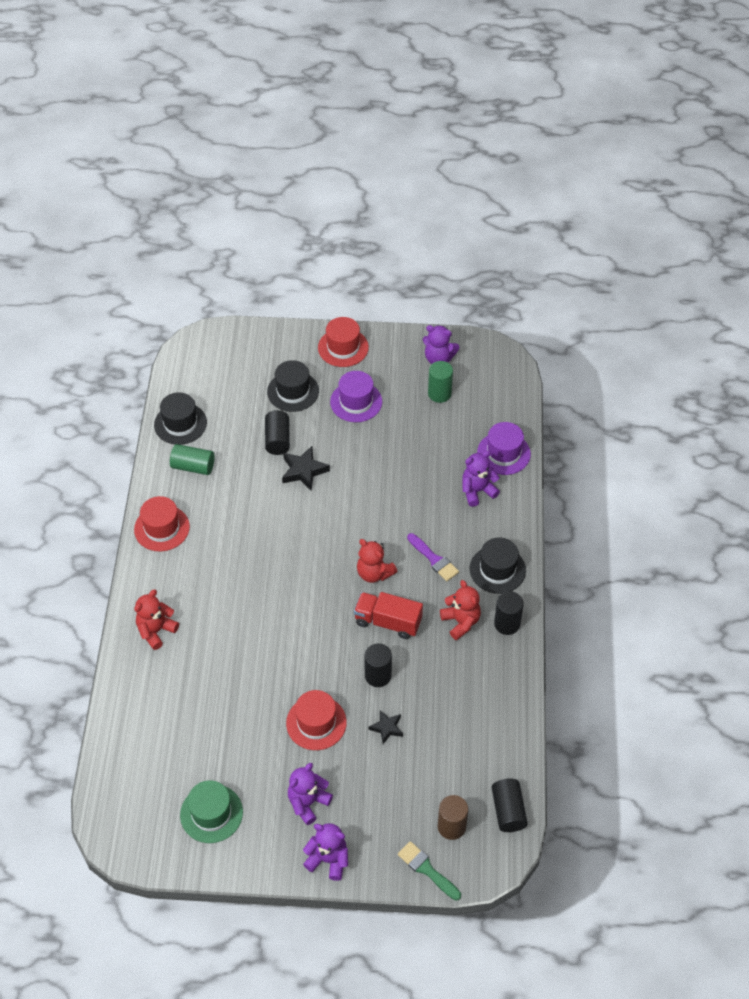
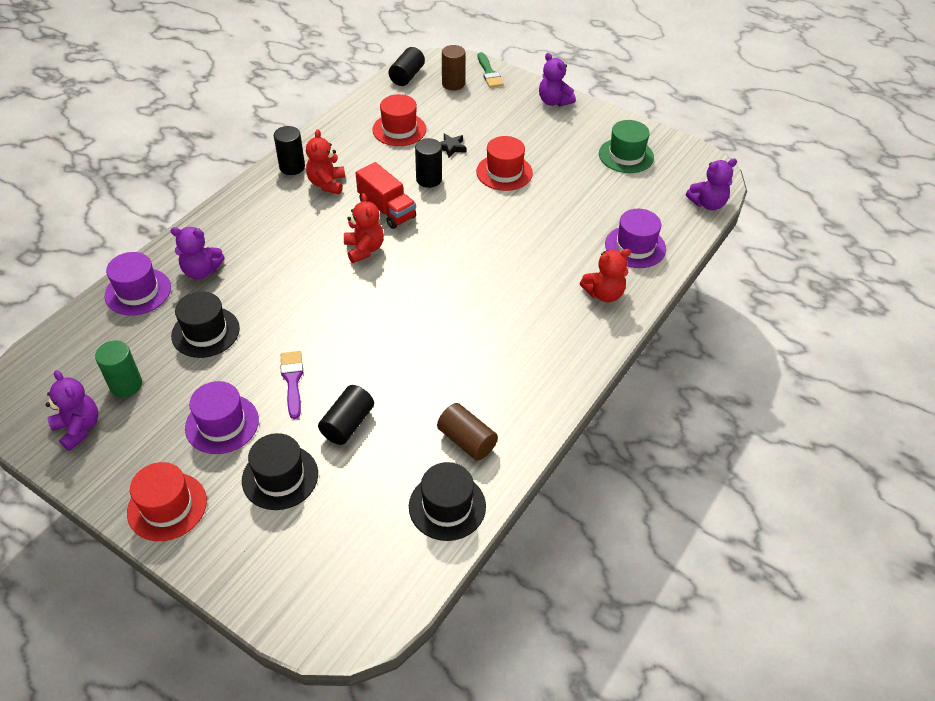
camera: 150 degrees left, 5 degrees down
(151, 695) = (635, 247): none -> purple hat
(162, 528) = (544, 387): red hat -> red hat (399, 129)
(193, 466) = (466, 441): green cylinder -> brown cylinder
(304, 471) = (348, 374): black star -> none
(308, 802) = (546, 133): purple teddy bear -> purple teddy bear (707, 204)
(434, 559) = (301, 235): purple brush -> purple brush (292, 380)
(497, 569) = (256, 204): black hat -> black hat (205, 332)

